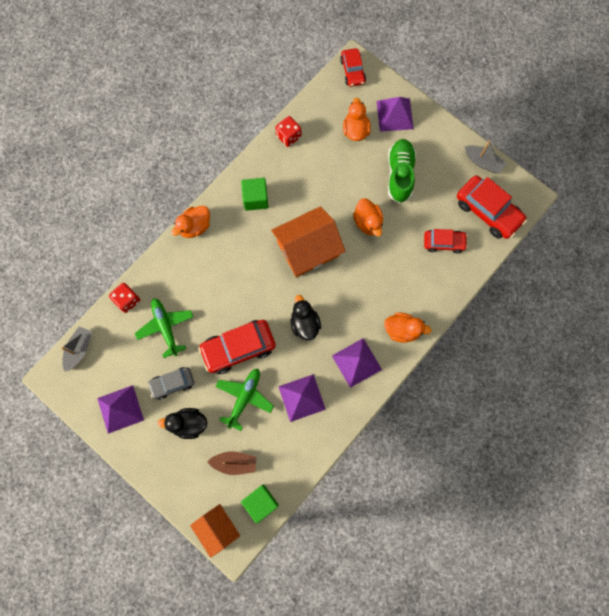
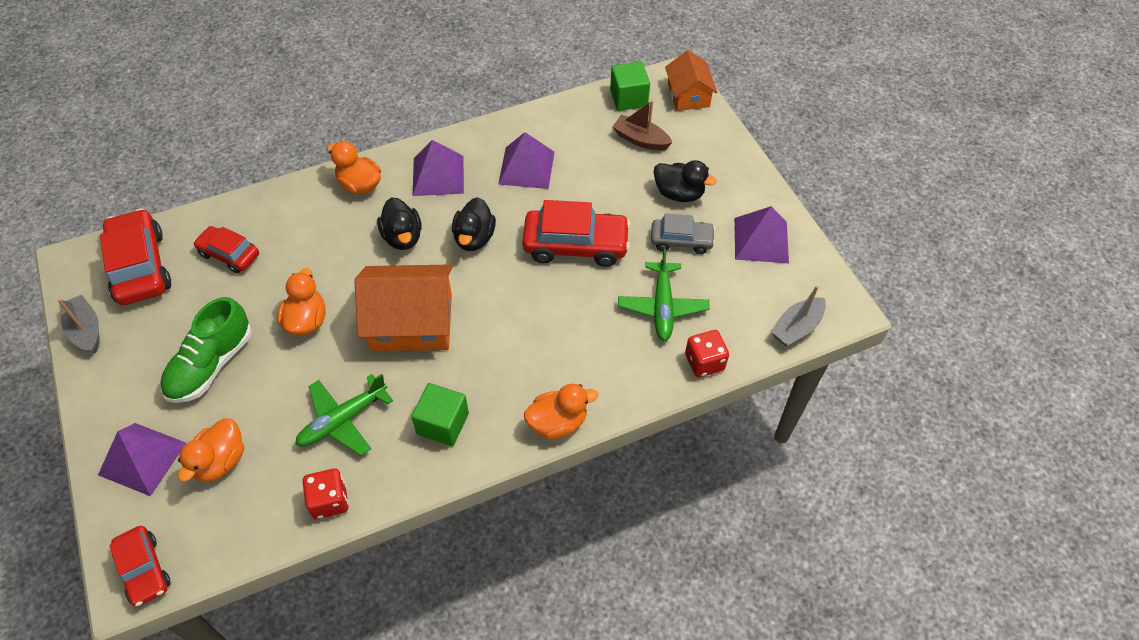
camera: 155 degrees left, 20 degrees down
(244, 397) = (596, 193): green plane -> green plane (342, 420)
(349, 303) = (402, 237): none -> black duck
(352, 71) = (144, 570): red car -> red car turned 135 degrees clockwise

